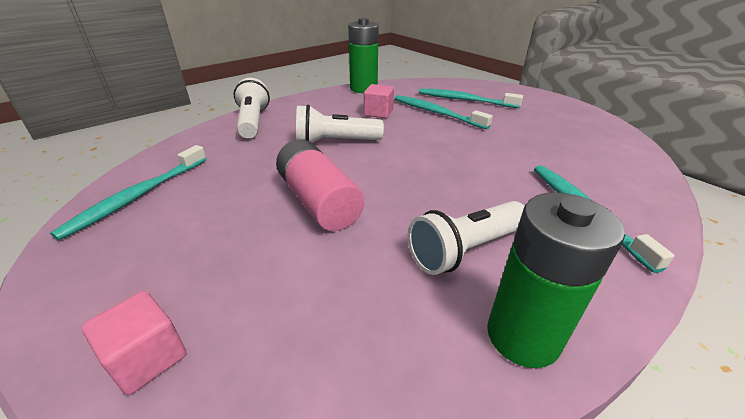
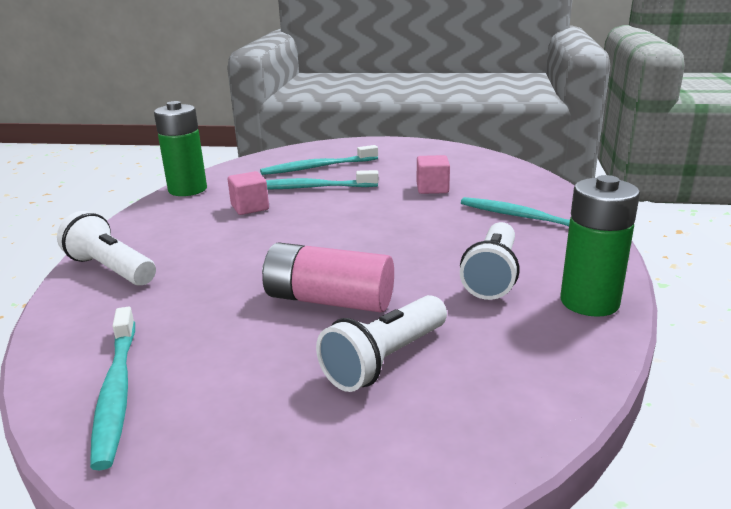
camera: 40 degrees left, 10 degrees down
(147, 358) = (390, 460): pink cube -> pink cube (432, 188)
(335, 142) = (253, 249): white flashlight -> white flashlight (385, 360)

